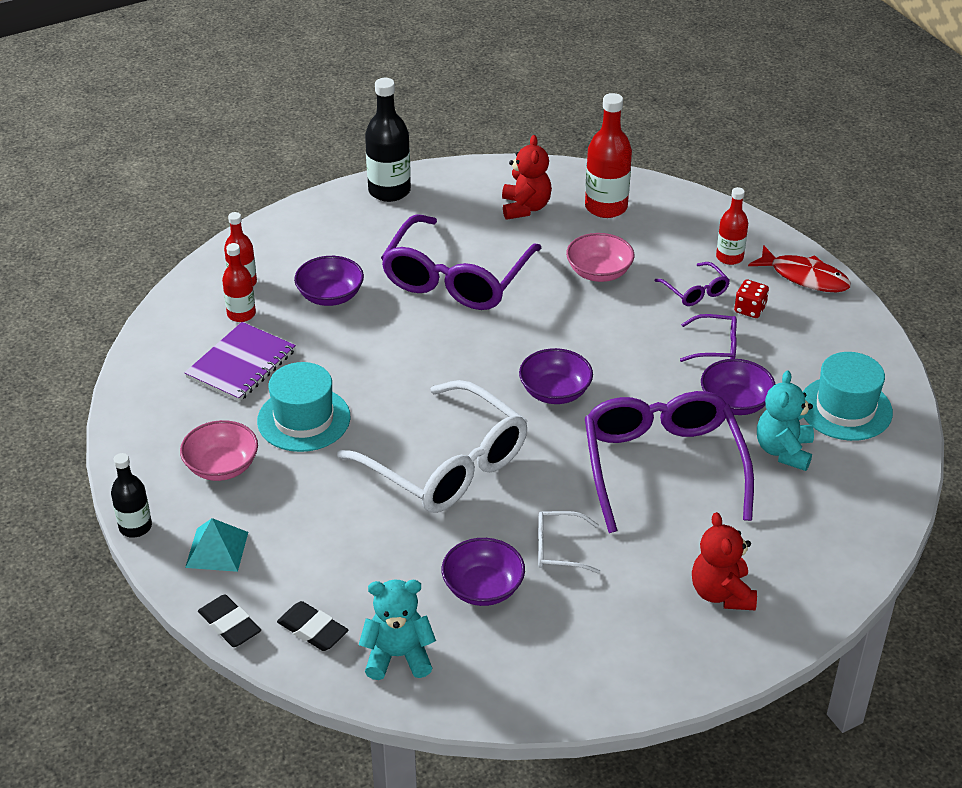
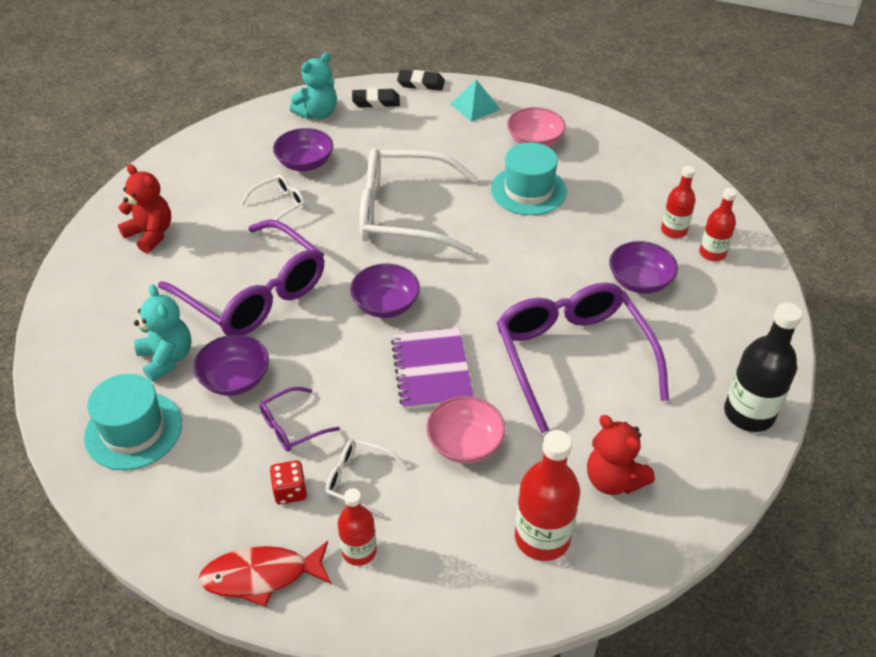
camera: 140 degrees right, 5 degrees up
(135, 527) = (532, 94): black bottle -> none
(241, 364) = (618, 199): purple notebook -> purple notebook (432, 370)
(695, 291) = (358, 480): purple glasses -> white glasses

